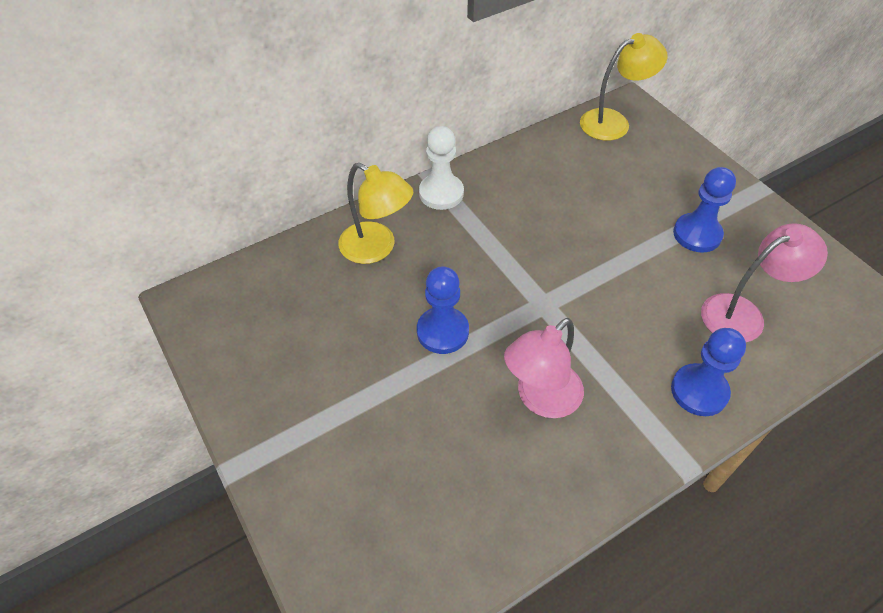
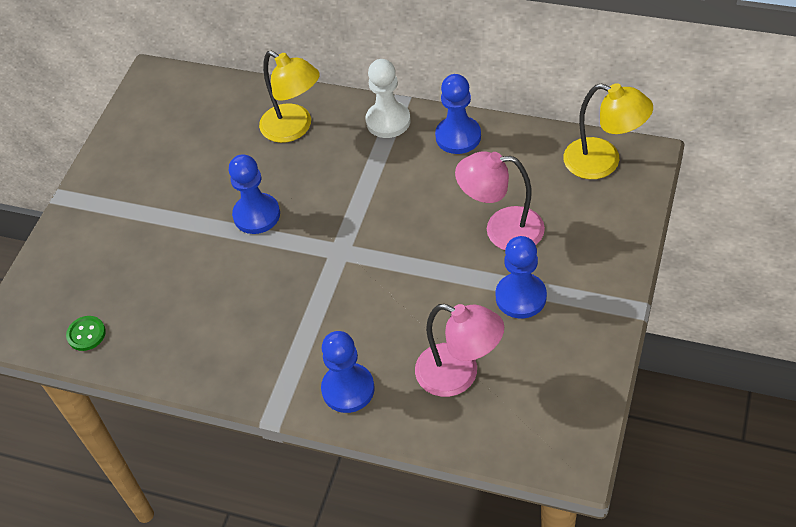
camera: 55 degrees right, 0 degrees up
(376, 248) = (294, 128): yellow lamp -> yellow lamp turned 45 degrees counterclockwise
(442, 560) = (86, 334): none -> green button
(504, 169) = (458, 136): none -> blue pawn
(541, 399) = (251, 304): pink lamp -> pink lamp (502, 229)

